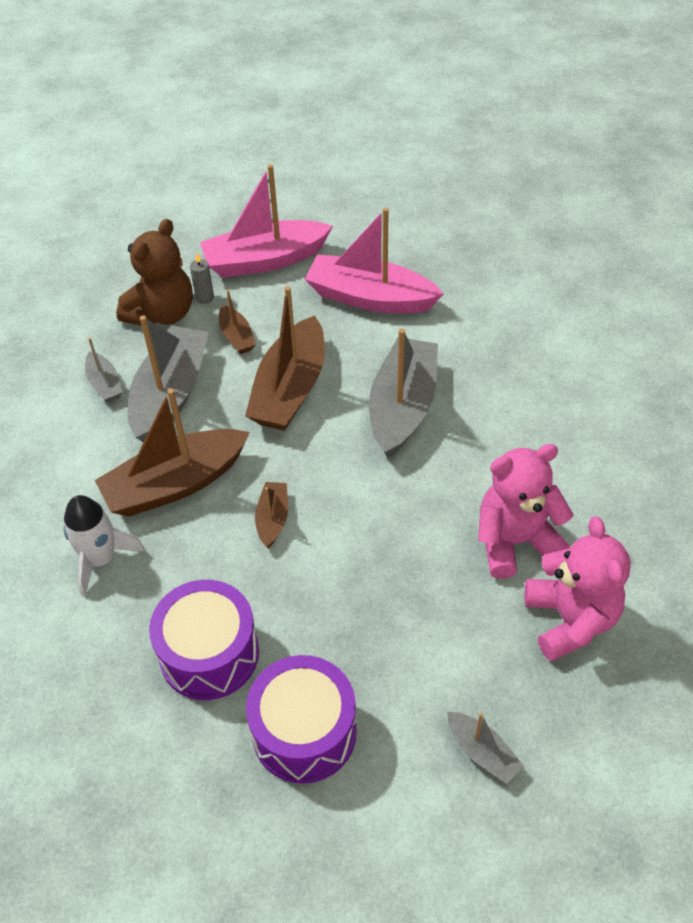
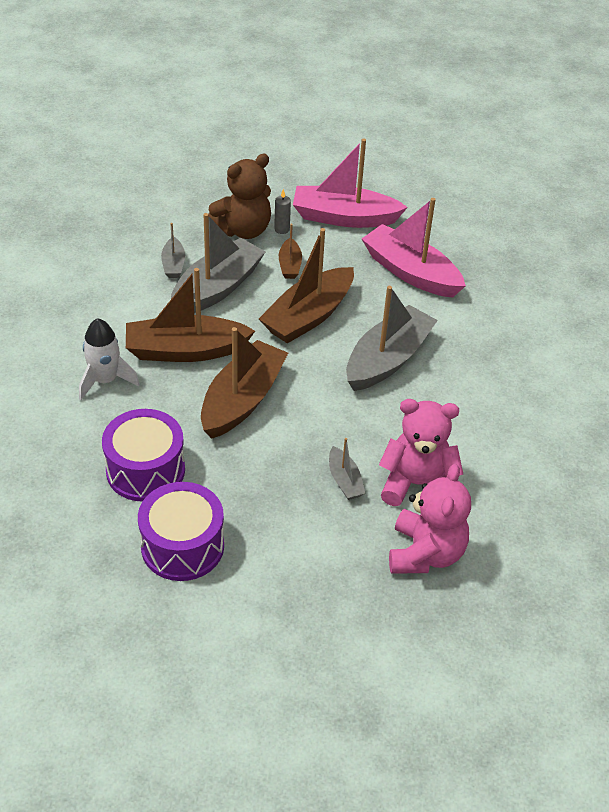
camera: 20 degrees right, 5 degrees down
(272, 519) = (242, 400): brown boat -> brown boat, size x2.09
(482, 752) = (302, 611): grey boat -> grey boat (344, 480)

